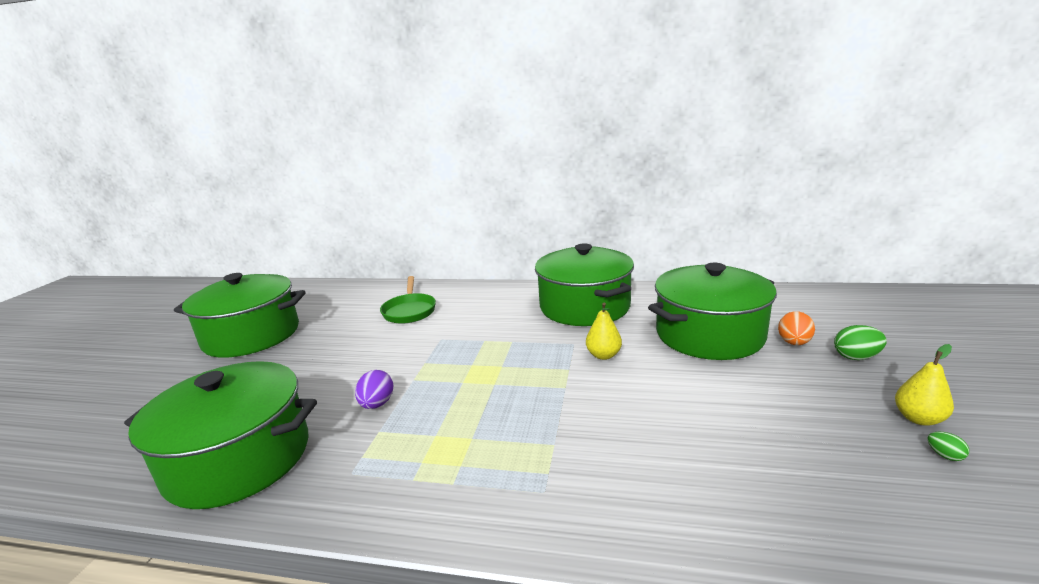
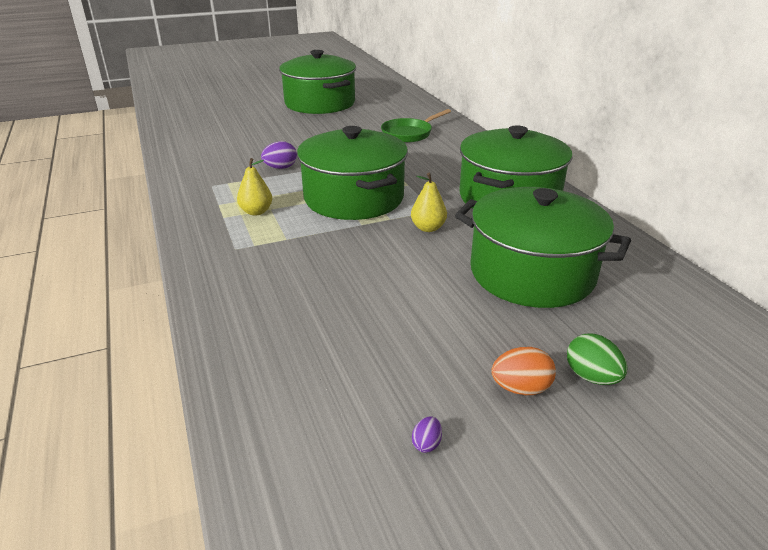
camera: 55 degrees right, 10 degrees up
(239, 459) = (202, 153): green pot -> green pot (354, 198)
(794, 343) = (576, 329): orange egg -> orange egg (520, 388)
(918, 418) = (487, 426): yellow pear -> yellow pear (256, 212)
(944, 455) = (426, 444): green egg -> purple egg

